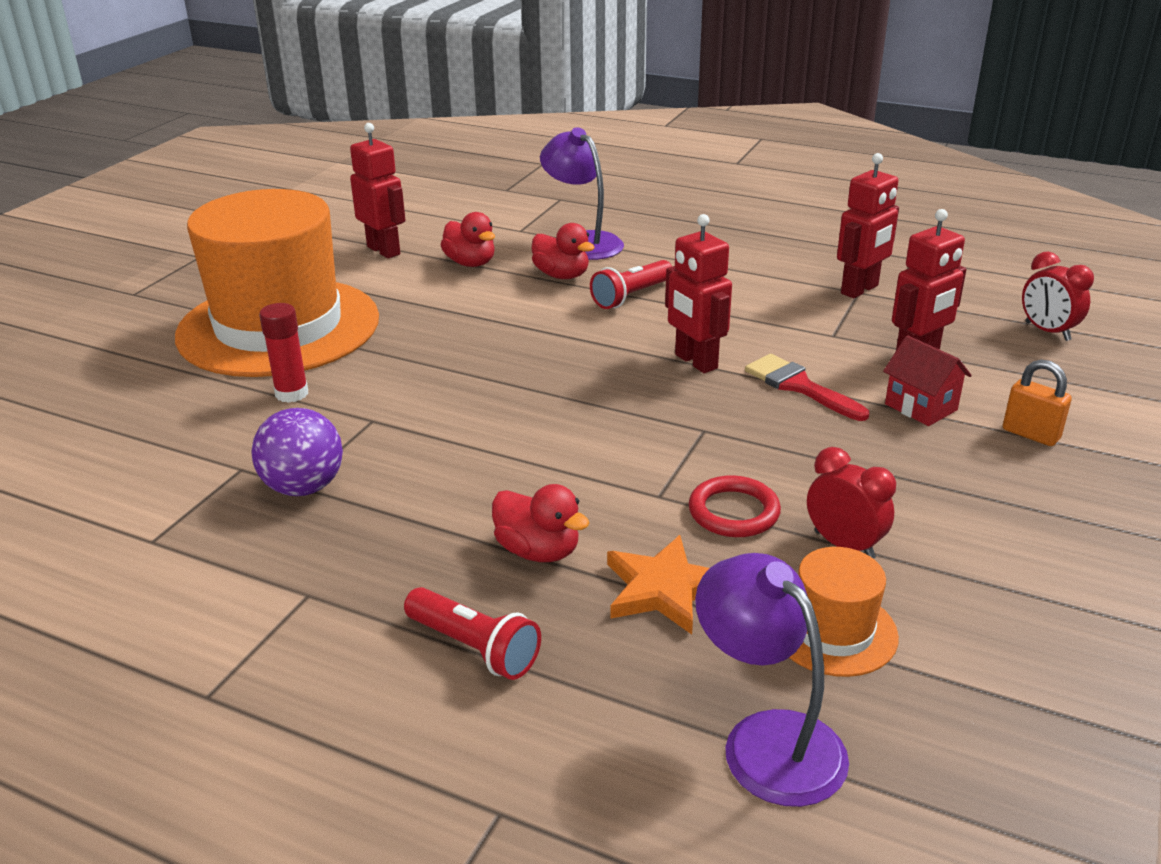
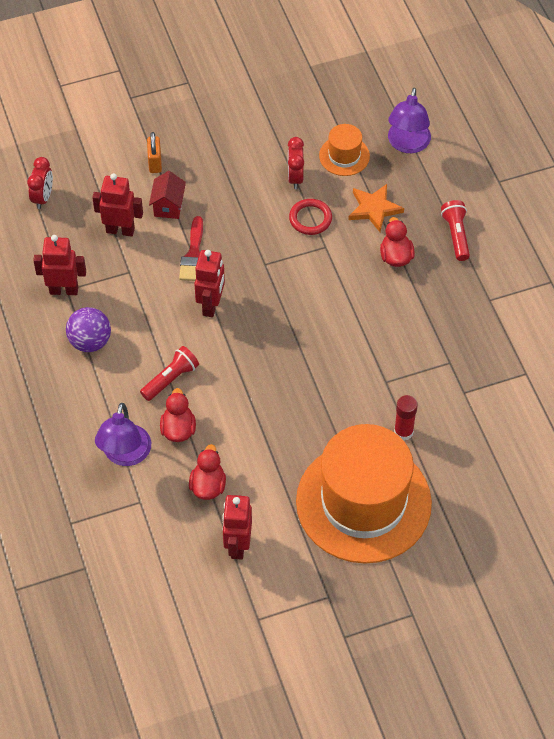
camera: 135 degrees left, 25 degrees up
(304, 487) = (448, 359): purple ball -> purple ball (90, 341)
(631, 296) = (171, 379): red flashlight -> red flashlight turned 45 degrees counterclockwise

